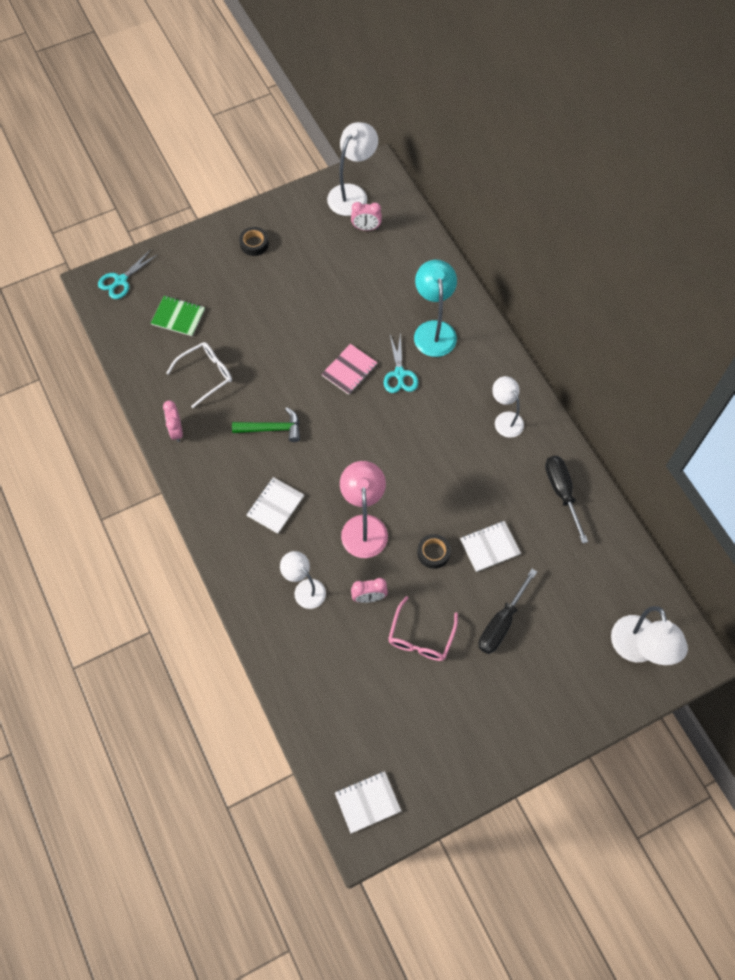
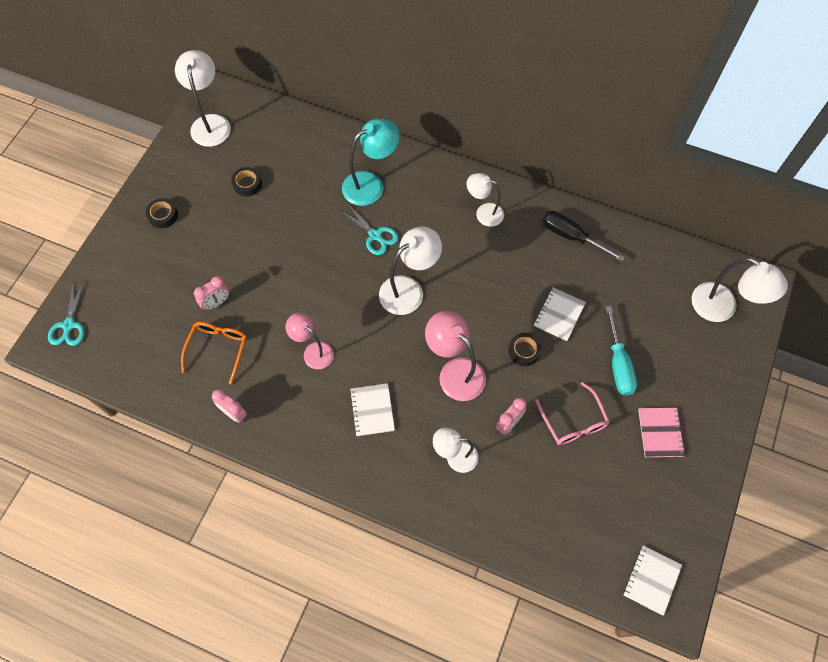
camera: 40 degrees left, 0 degrees up
(178, 317) = (150, 319): green notebook -> none
(206, 375) = (218, 349): white glasses -> orange glasses
(272, 428) = (313, 351): green hammer -> pink lamp
(337, 263) = (247, 184): none -> black tape
(349, 370) = (333, 260): pink notebook -> pink notebook (660, 433)
(366, 228) = (246, 142): pink clock -> pink clock (216, 303)
(387, 436) = (409, 289): none -> white lamp
(434, 330) = (371, 184): turquoise lamp -> turquoise lamp turned 105 degrees clockwise
(501, 623) = (618, 364): black screwdriver -> turquoise screwdriver

